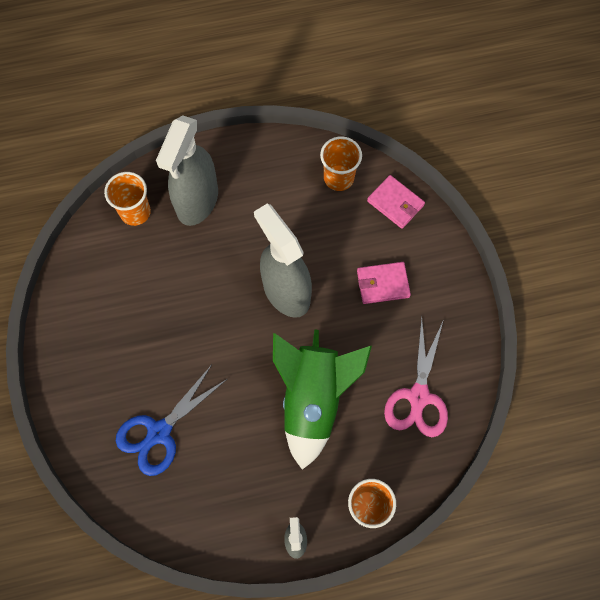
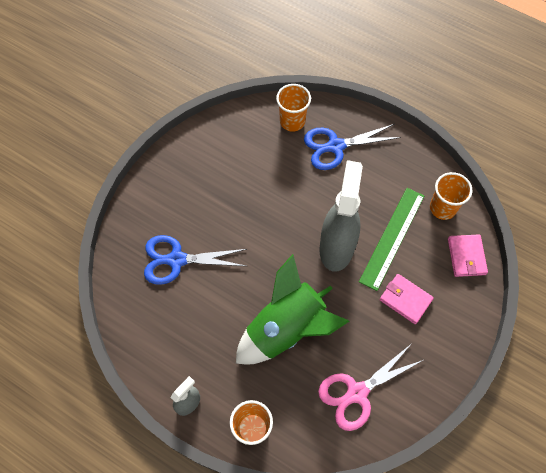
camera: 45 degrees right, 5 degrees down
(197, 201) = (335, 146): grey spray bottle -> blue scissors
(322, 241) = (392, 237): none -> green ruler

